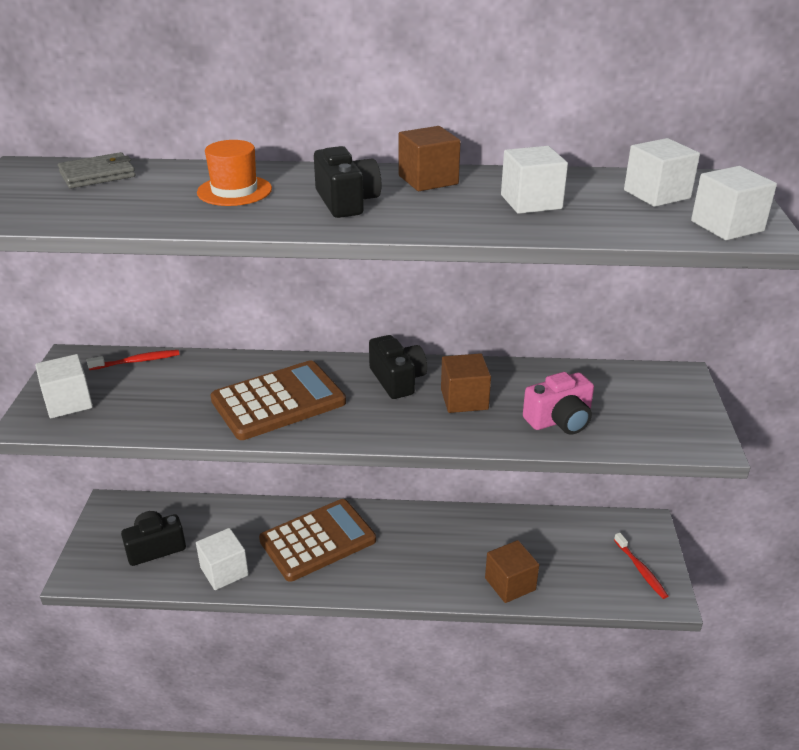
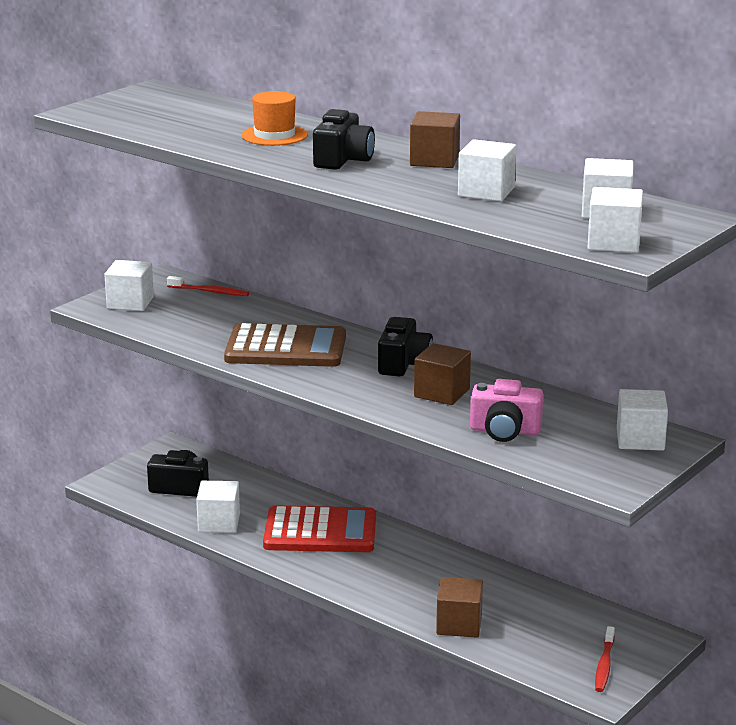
camera: 35 degrees right, 10 degrees down
(98, 175) = (196, 105): grey wallet -> none
(317, 540) = (320, 532): brown calculator -> red calculator
(658, 387) = (640, 439): none -> white cube

